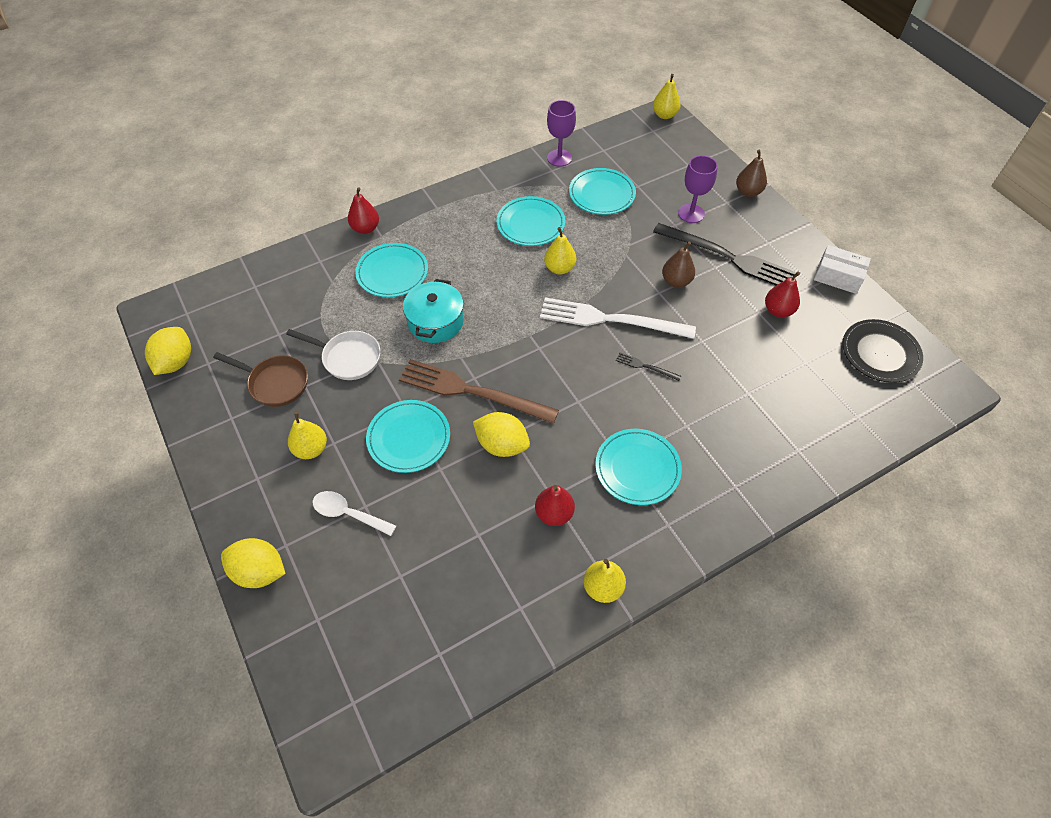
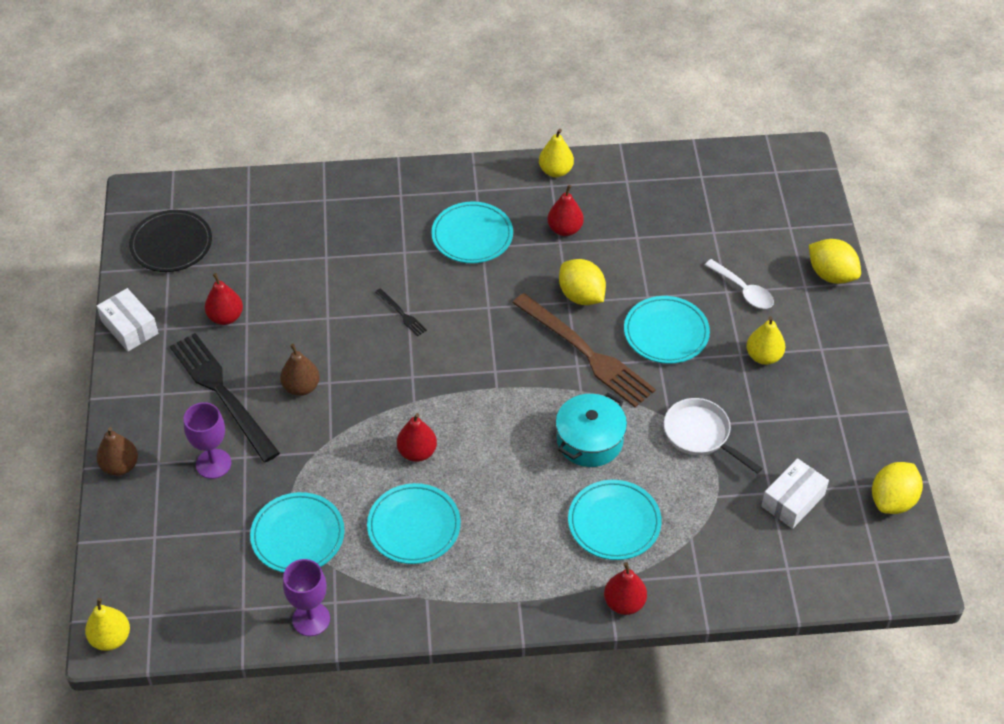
camera: 155 degrees left, 5 degrees down
(259, 334) = (792, 500): none -> white box
(275, 383) = (785, 435): brown pan -> none
(559, 268) = (417, 452): yellow pear -> red pear
(610, 320) = (402, 372): white fork -> none

